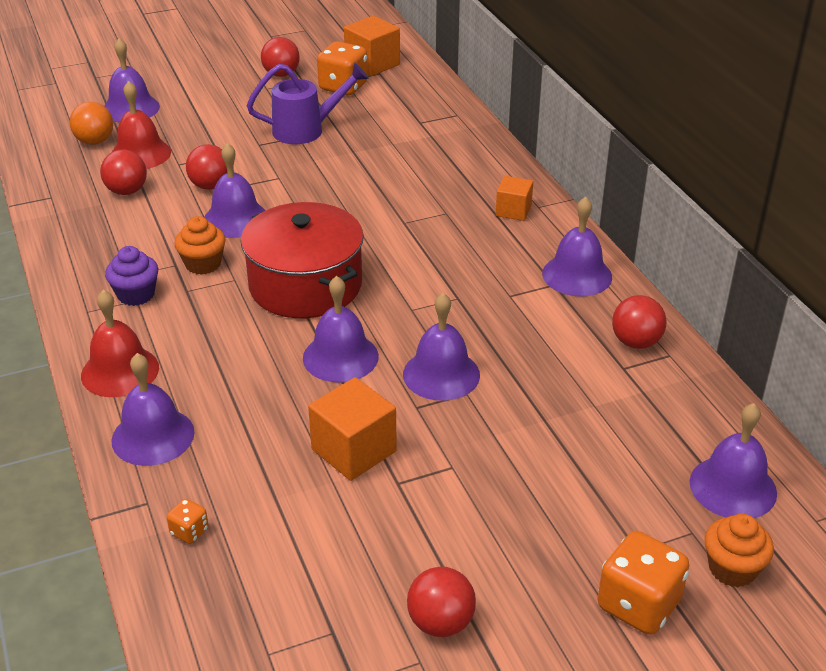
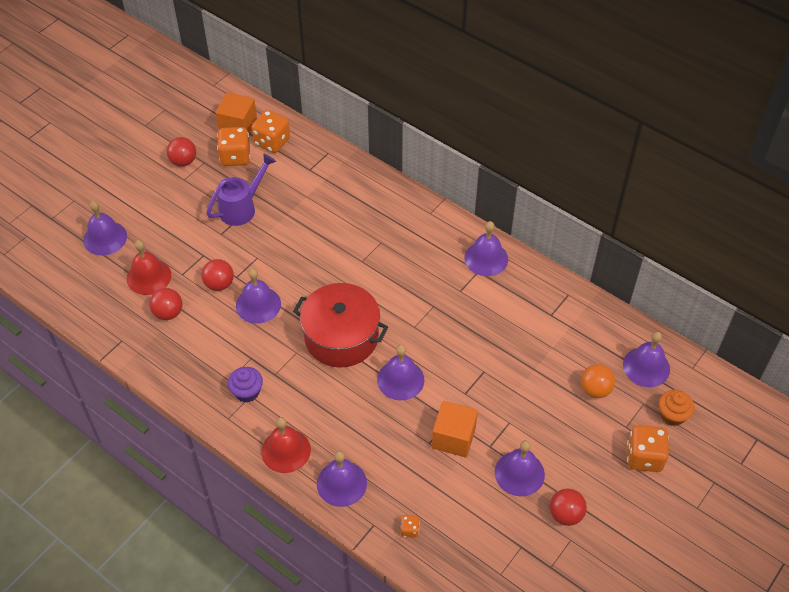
camera: 30 degrees left, 15 degrees up
(95, 141) = (107, 279): orange ball -> orange ball (595, 389)
(203, 264) = (268, 349): orange cupcake -> none
(398, 87) = (272, 142): none -> orange dice
(441, 374) = (462, 365): purple bell -> purple bell (519, 473)
(513, 211) = (418, 223): orange cube -> none
(636, 342) = (546, 294): red ball -> none

